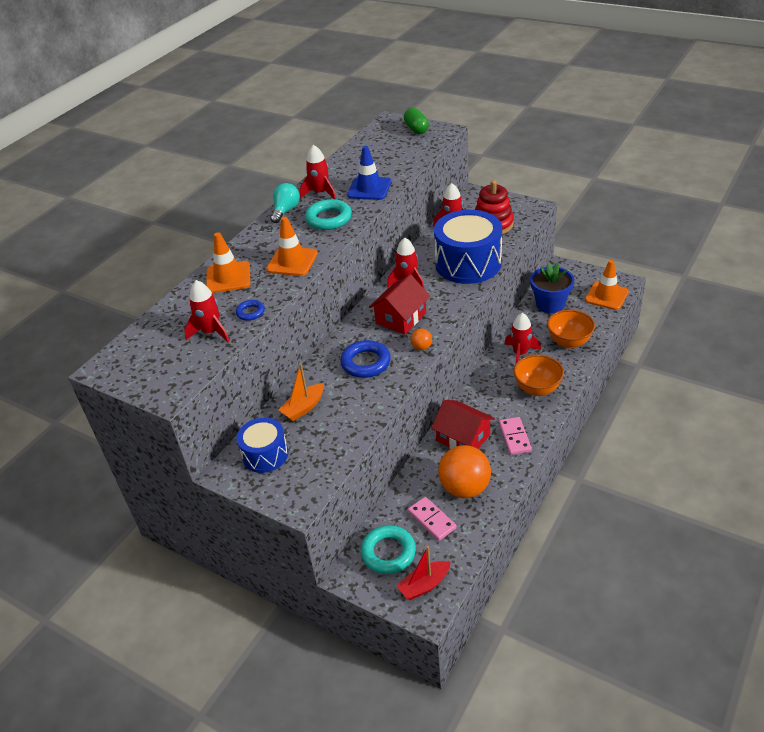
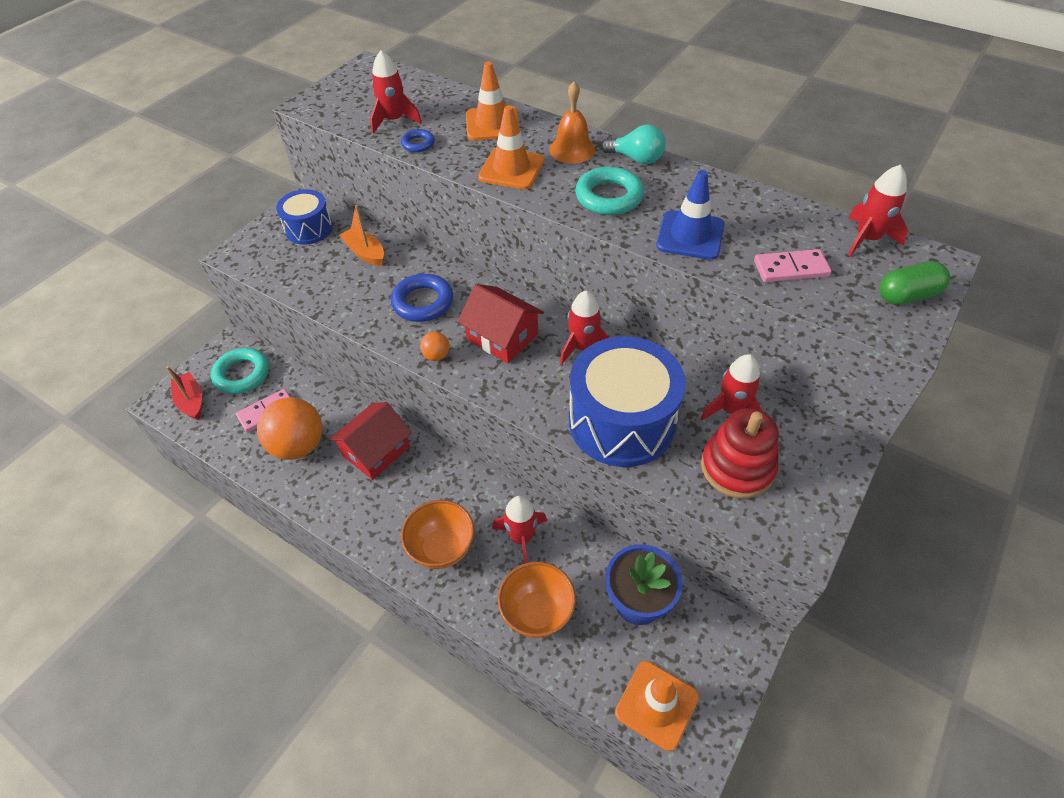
camera: 90 degrees right, 10 degrees up
(270, 237) = (572, 149): none -> orange bell
(320, 193) = (681, 187): red rocket -> red rocket (867, 239)
(515, 437) = (360, 507): pink domino -> pink domino (791, 269)

